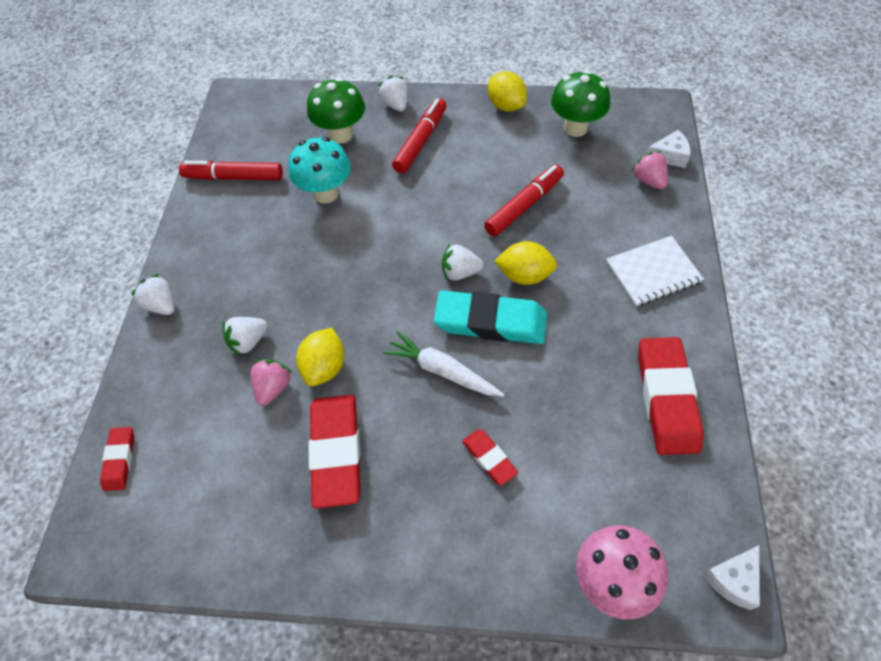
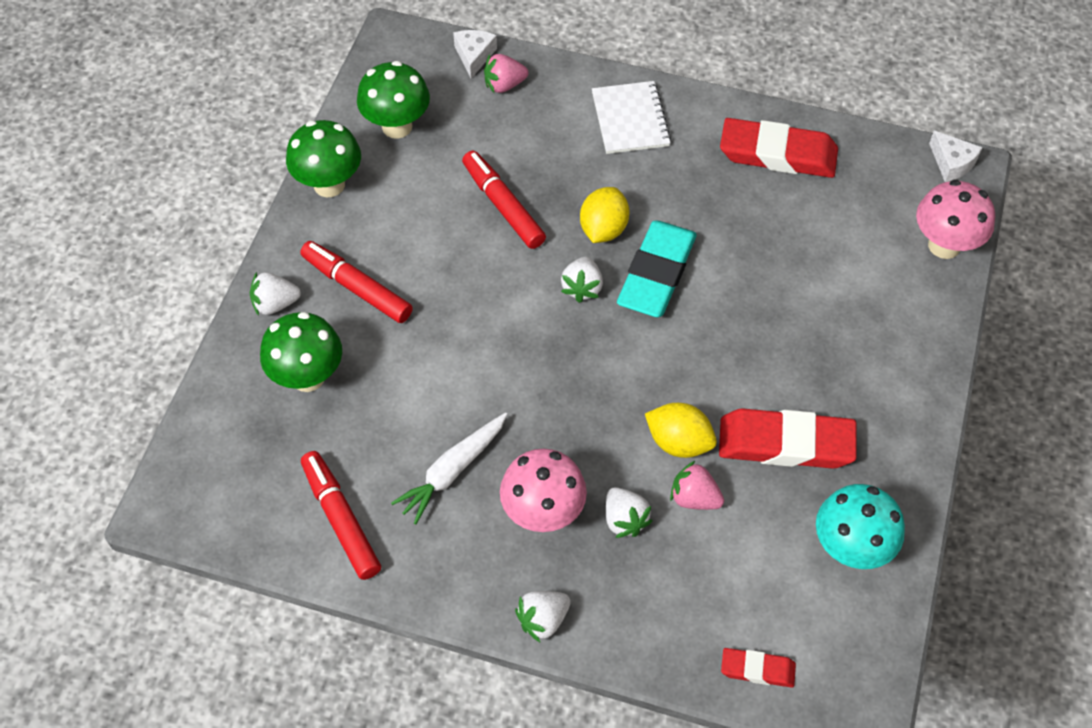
camera: 80 degrees left, 0 degrees up
(233, 177) = (341, 519): red marker -> red marker turned 135 degrees clockwise
(249, 288) = (543, 513): none -> pink mushroom
(326, 193) = (412, 409): turquoise mushroom -> turquoise mushroom (850, 548)
(442, 371) = (708, 330): white carrot -> white carrot (452, 471)
(489, 458) = (815, 309): red eraser -> none
(506, 106) = (329, 184): yellow lemon -> green mushroom

